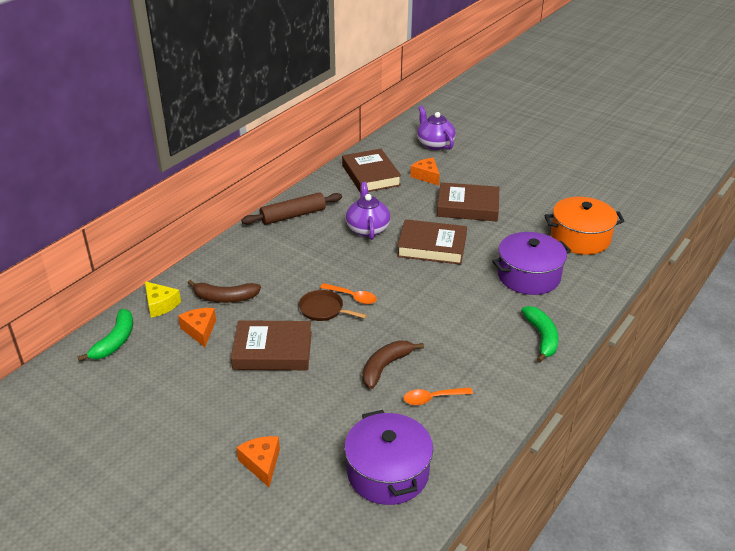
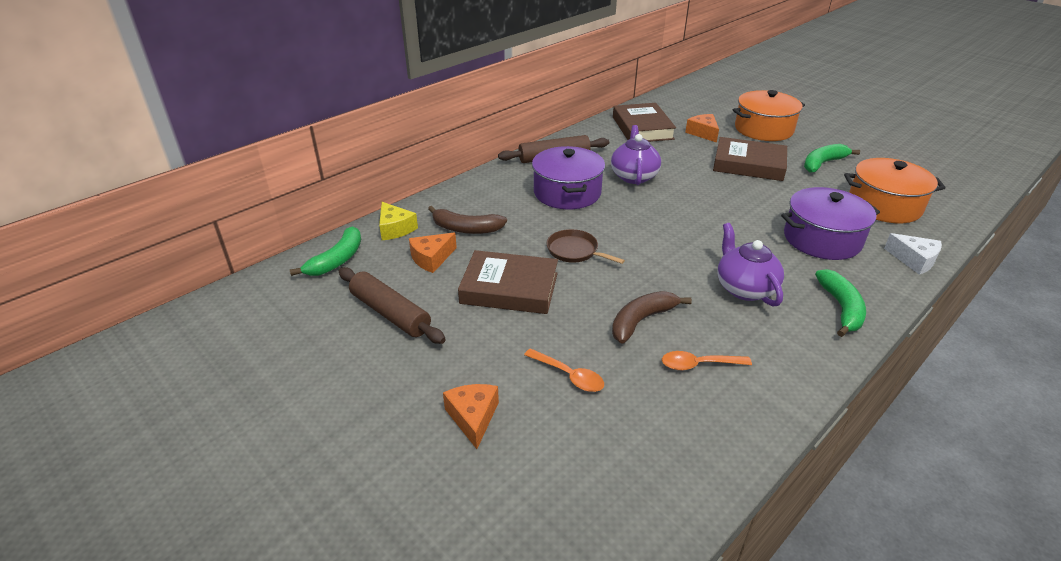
camera: 10 degrees right, 0 degrees up
(175, 385) = (390, 313): none -> brown rolling pin
(200, 330) = (431, 258): orange cheese -> orange cheese turned 120 degrees counterclockwise
(352, 297) = (609, 241): orange spoon -> orange spoon (569, 376)
(388, 472) = (633, 451): purple pot -> purple pot (567, 193)
(432, 246) = (706, 199): brown book -> none
(434, 144) = (713, 106): purple teapot -> purple teapot (744, 288)
(480, 167) = (763, 129): none -> orange pot
(531, 199) = (823, 163): none -> green banana
(600, 288) = (914, 260): none -> white cheese

